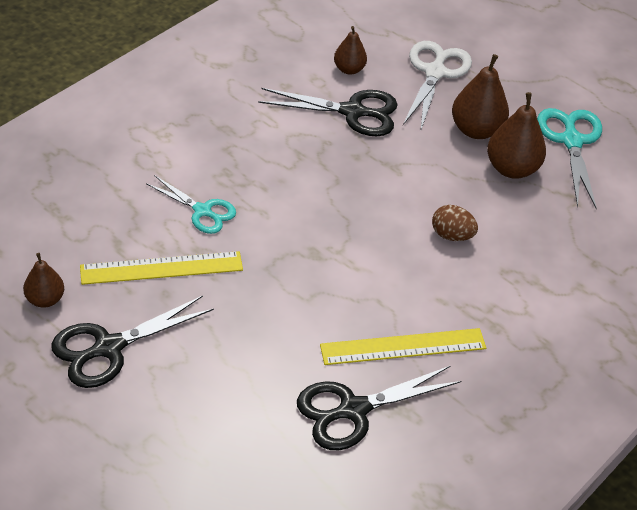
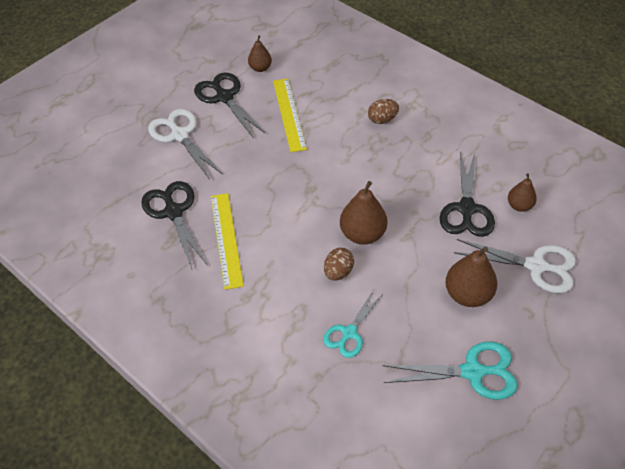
camera: 95 degrees right, 5 degrees up
(188, 168) = (382, 120): none -> brown egg
(191, 407) = (180, 135): none -> white scissors
(202, 211) = (342, 129): turquoise scissors -> turquoise scissors (349, 333)
(511, 168) = (424, 319): brown pear -> brown pear (362, 234)

